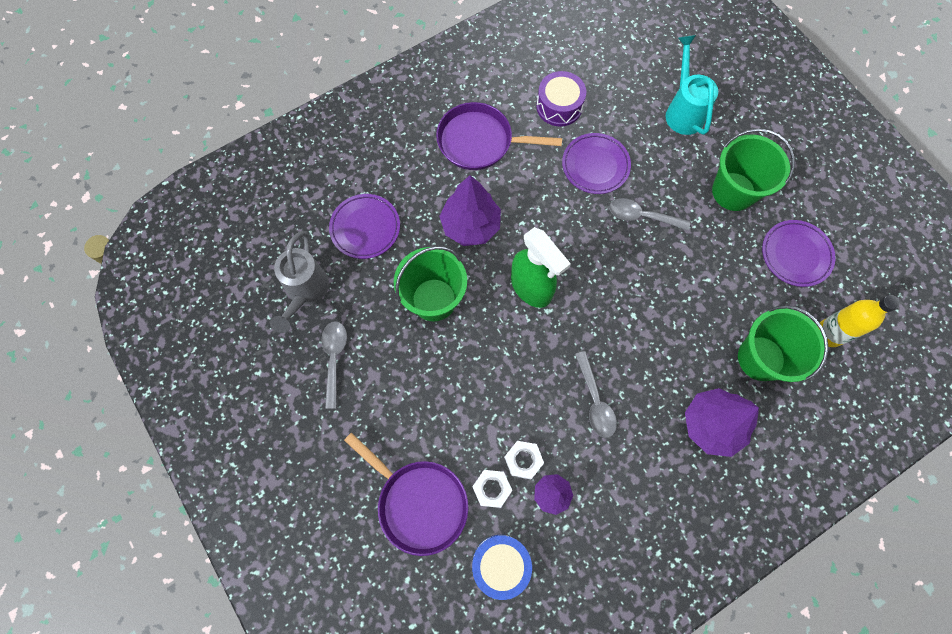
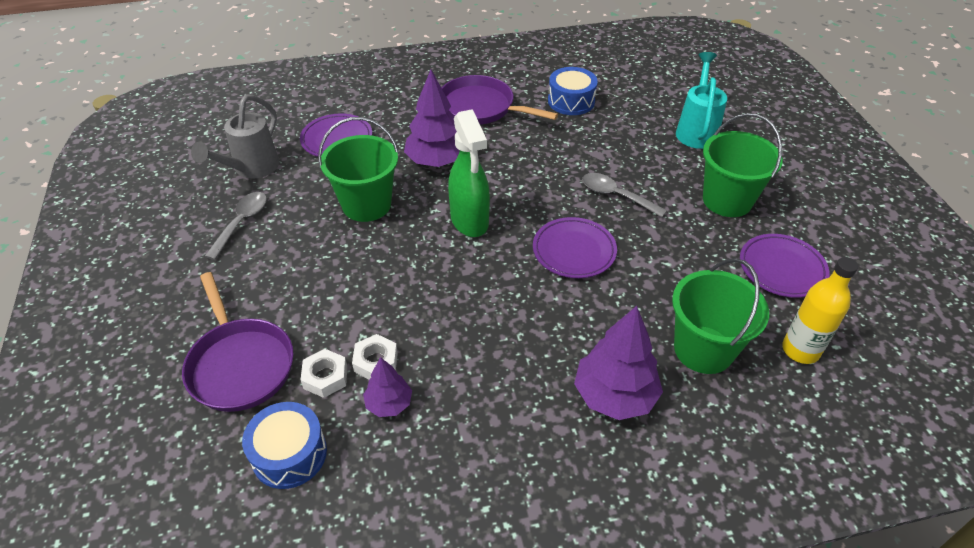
camera: 20 degrees right, 25 degrees down
(559, 106) = (571, 101): purple drum -> blue drum
(595, 165) = (585, 148): purple plate -> purple plate (574, 251)
(595, 401) = (486, 332): grey spoon -> none

